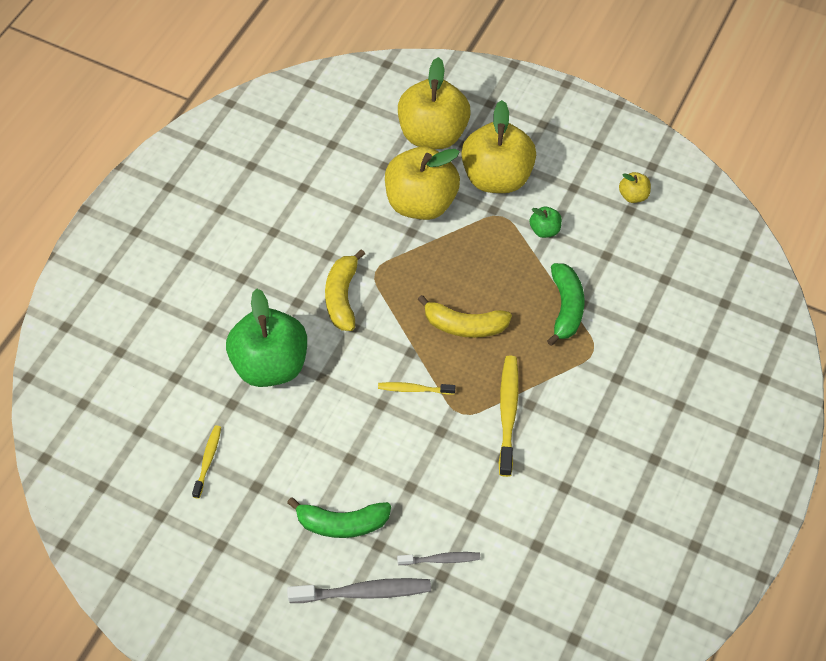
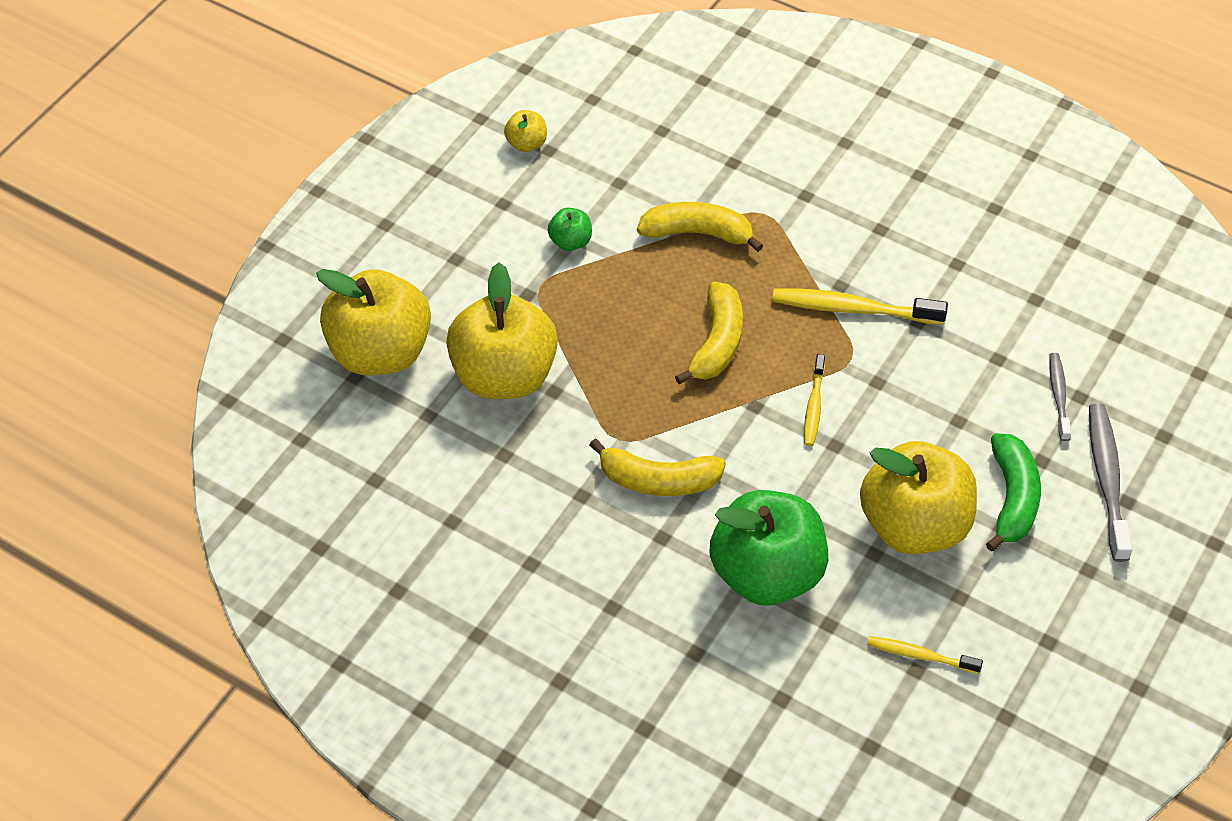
camera: 85 degrees left, 5 degrees down
(496, 177) = (472, 285): yellow apple -> yellow apple (913, 525)
(566, 308) = (697, 233): green banana -> yellow banana

